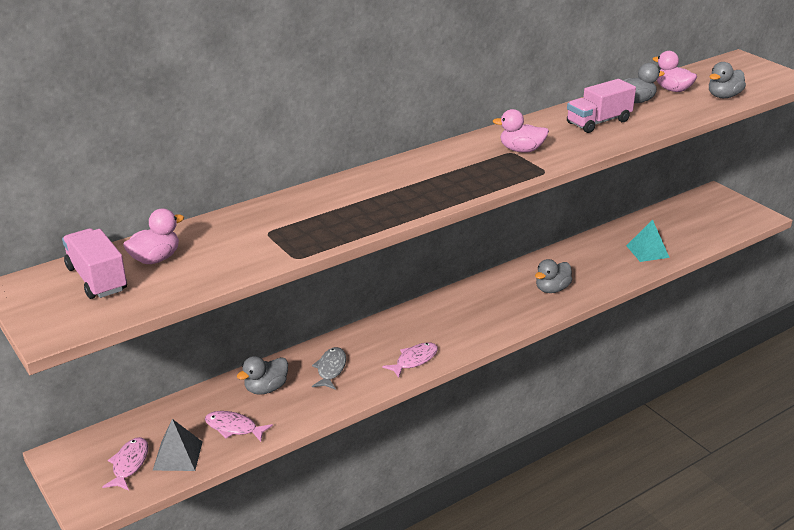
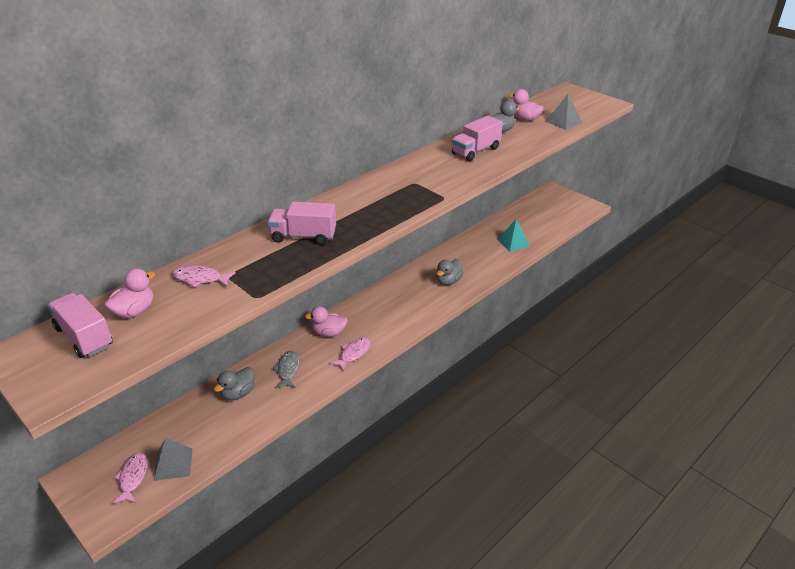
camera: 10 degrees left, 5 degrees up
(234, 428) = (217, 432): pink fish -> pink fish (200, 279)
(363, 199) = (303, 236): none -> pink truck
(521, 150) = (421, 180): pink duck -> pink duck (329, 333)
(723, 96) = (563, 122): grey duck -> grey pyramid

